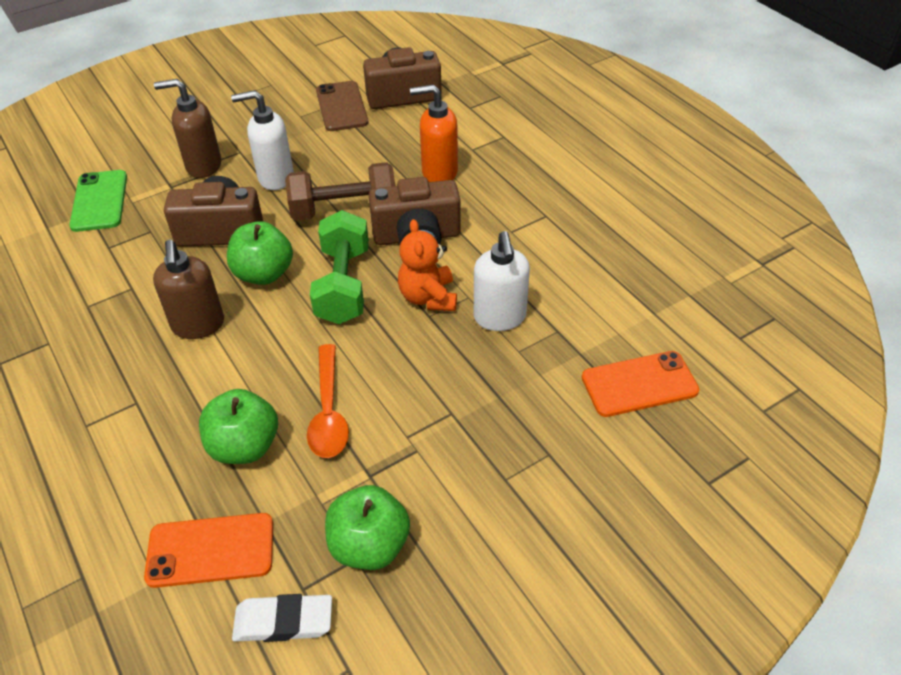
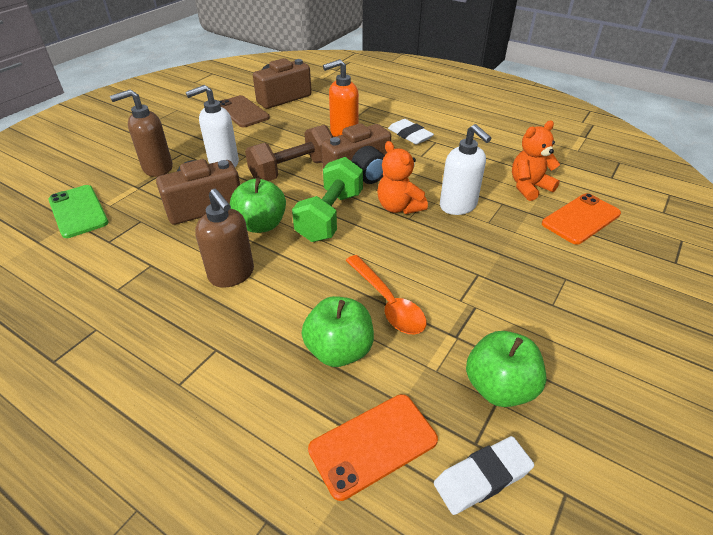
camera: 25 degrees left, 5 degrees down
(343, 285) = (330, 216): green dumbbell -> green dumbbell turned 45 degrees clockwise
(520, 196) = (410, 135): none -> white eraser
(611, 319) = (529, 187): none -> orange teddy bear

